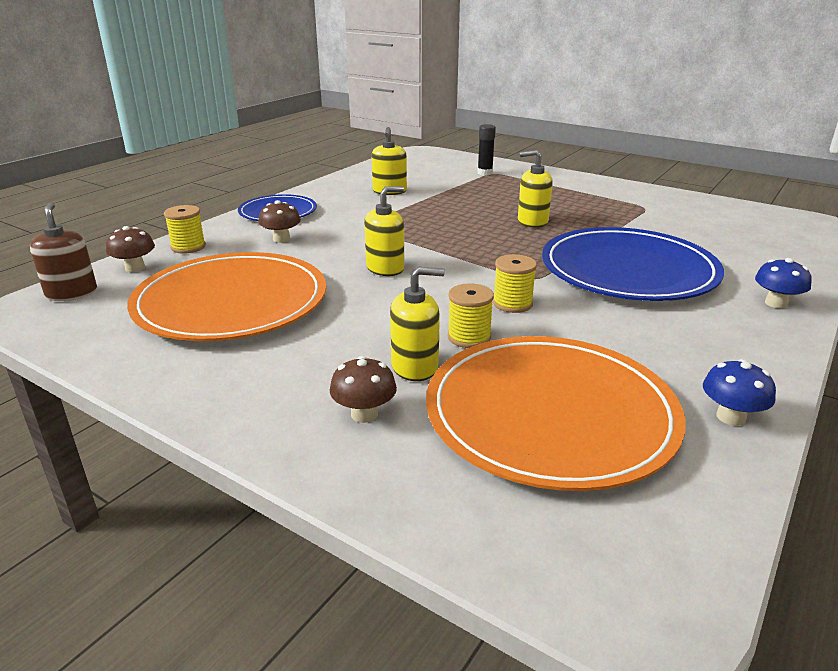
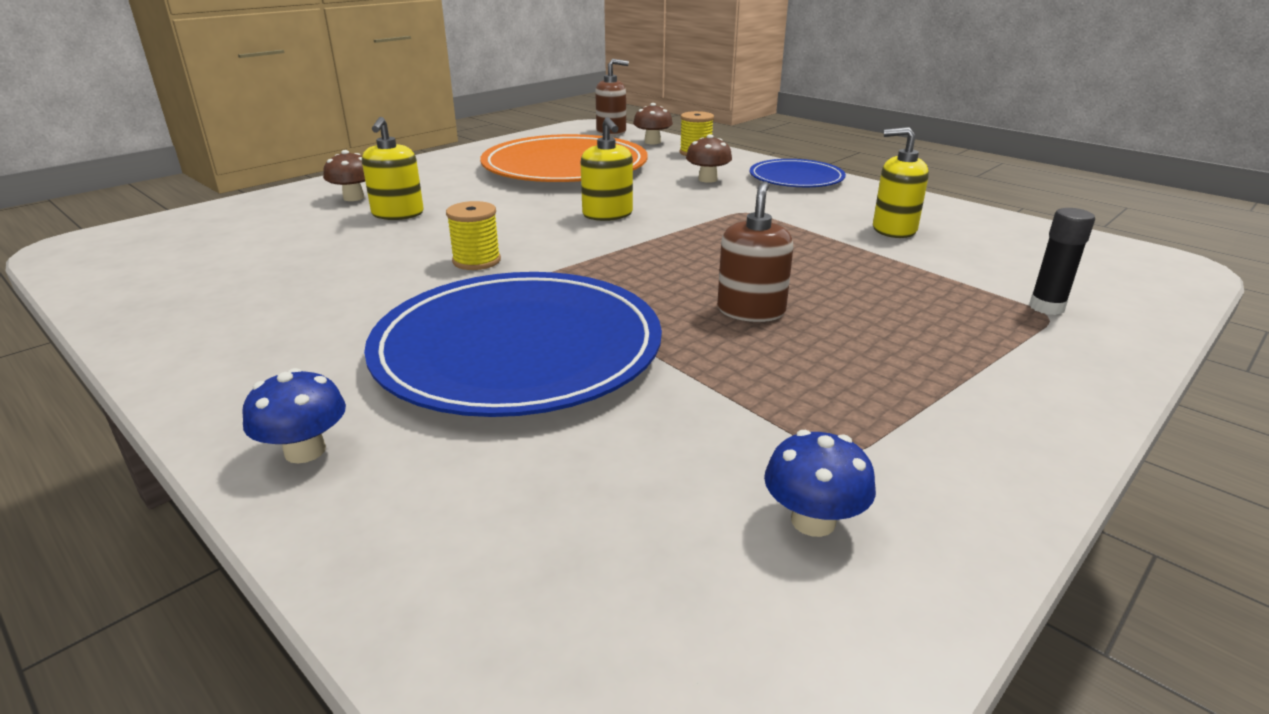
camera: 100 degrees right, 0 degrees up
(469, 337) = (425, 235): yellow spool -> none
(532, 221) = (751, 311): yellow soap dispenser -> brown soap dispenser
(550, 414) = (272, 249): orange plate -> none
(730, 417) = (156, 321): blue mushroom -> blue mushroom (813, 521)

